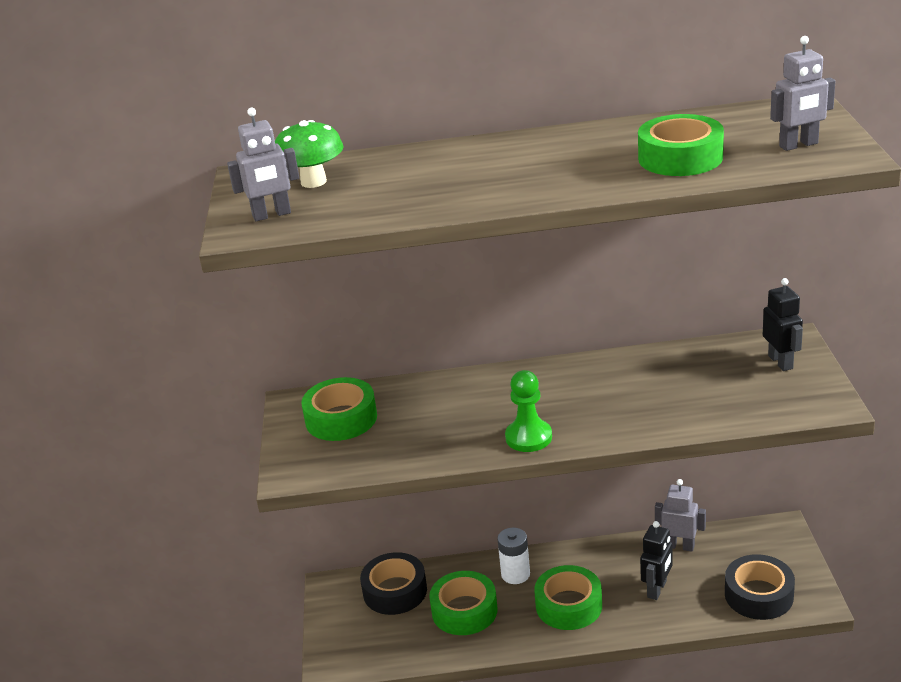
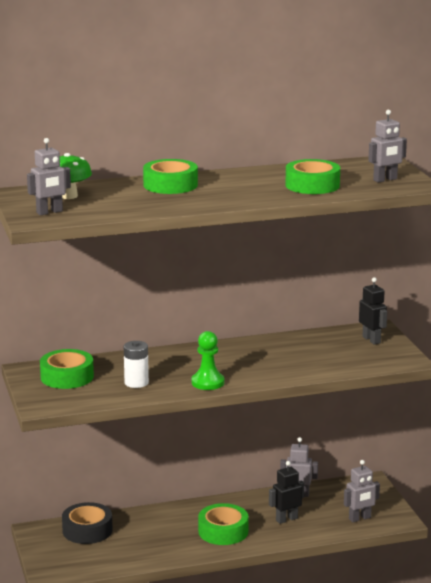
camera: 15 degrees left, 10 degrees down
(464, 611) = (145, 538): green tape -> green tape (170, 185)
(515, 574) = (178, 516): white battery -> white battery (136, 383)
(657, 589) = (286, 519): black robot -> black robot turned 135 degrees counterclockwise
(759, 595) = (360, 518): black tape -> grey robot

